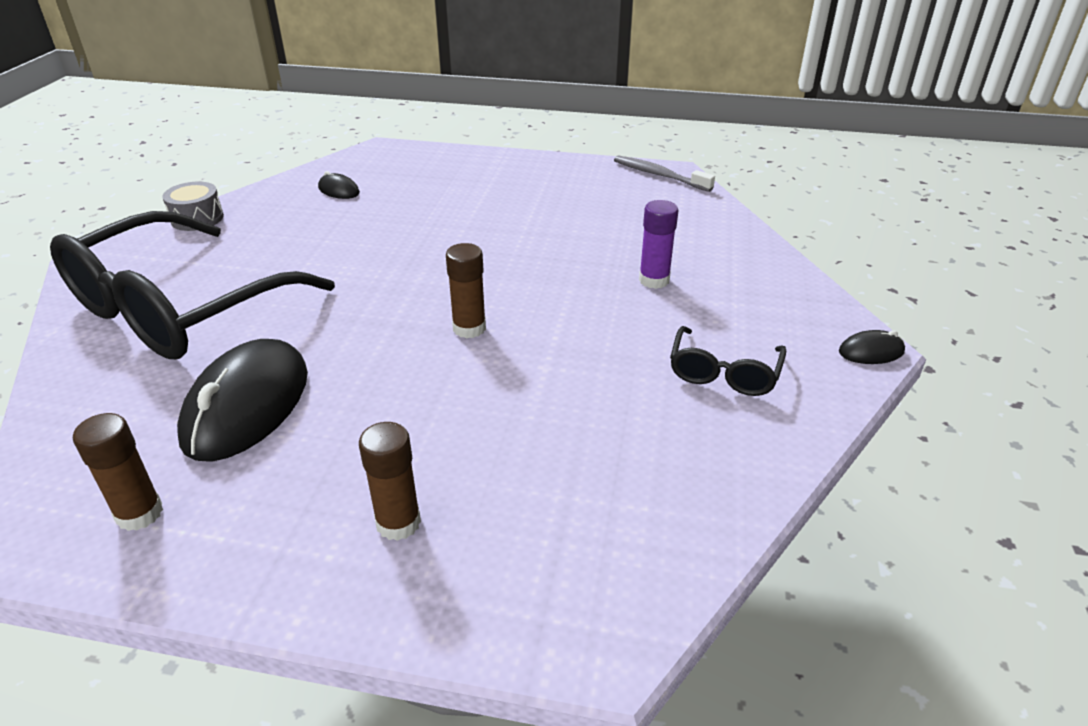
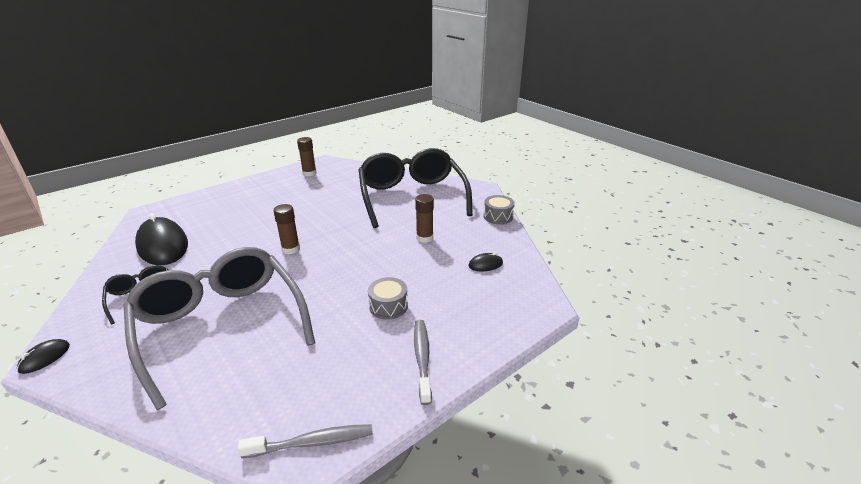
camera: 130 degrees right, 5 degrees down
(247, 406) = (327, 195): black mouse -> black mouse (163, 246)
(398, 523) = (235, 201): brown glue stick -> brown glue stick (424, 238)
(483, 210) = (388, 306): none -> grey drum
(525, 171) = (422, 358): none -> grey toothbrush
(654, 280) = (221, 325): purple glue stick -> grey glasses

